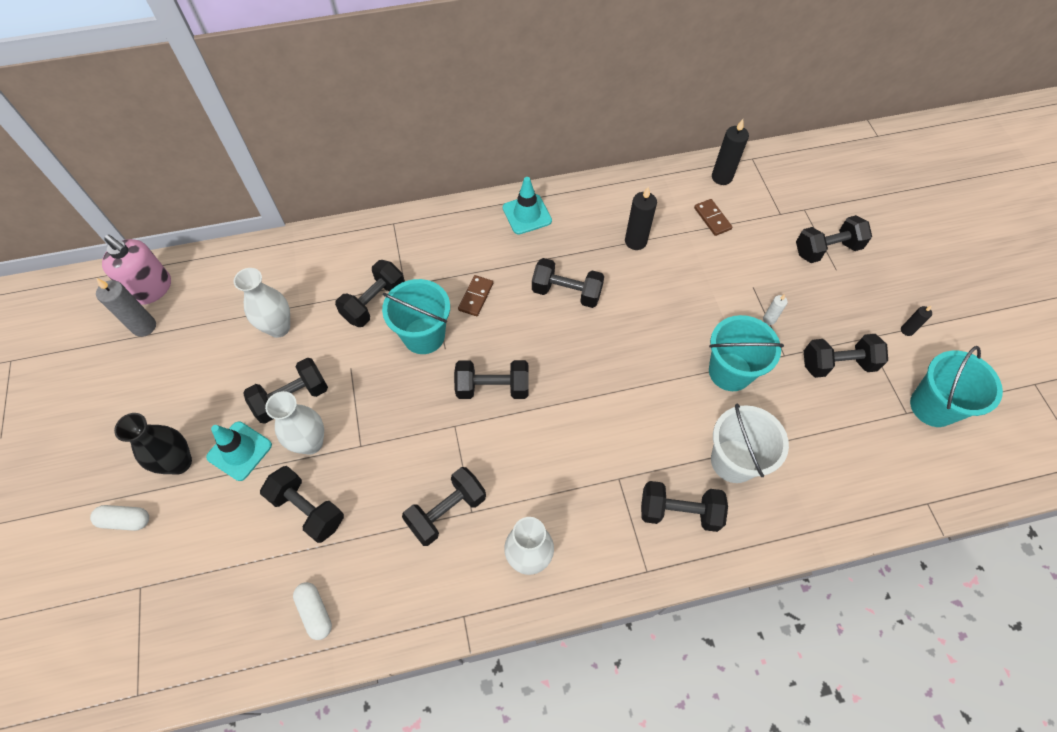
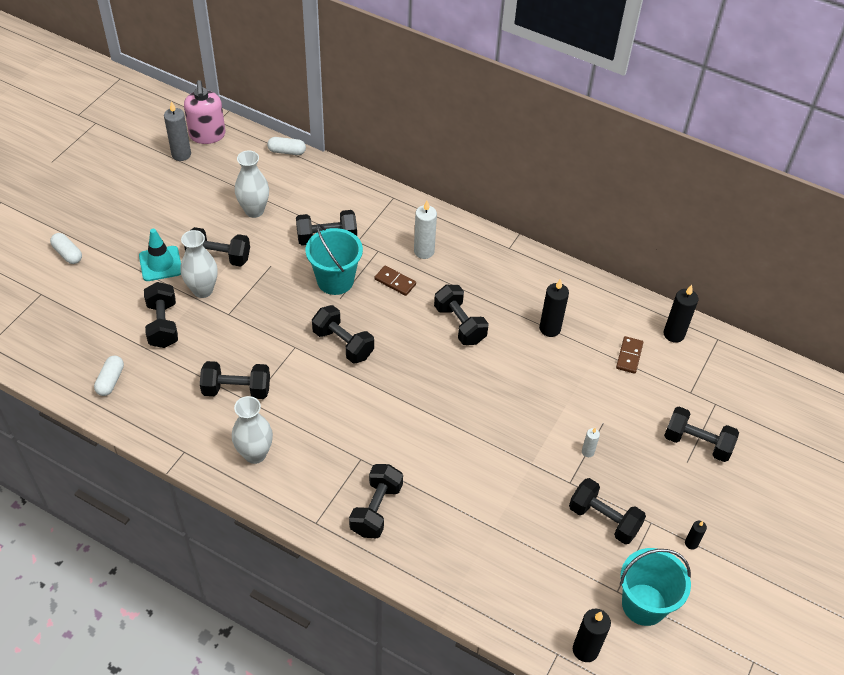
camera: 40 degrees right, 10 degrees down
(179, 462) = (123, 245): black vase -> none
(250, 249) = (287, 151): none -> white capsule
(470, 252) = (424, 251): none -> white candle
(475, 297) = (395, 282): brown domino -> brown domino turned 60 degrees clockwise
(527, 214) = (491, 255): turquoise traffic cone -> none
(679, 512) = (376, 509): black dumbbell -> black dumbbell turned 60 degrees clockwise
(730, 372) = (515, 460): turquoise bucket -> none
(733, 461) = (449, 512): white bucket -> none
(940, 481) = (585, 650): none -> black candle

